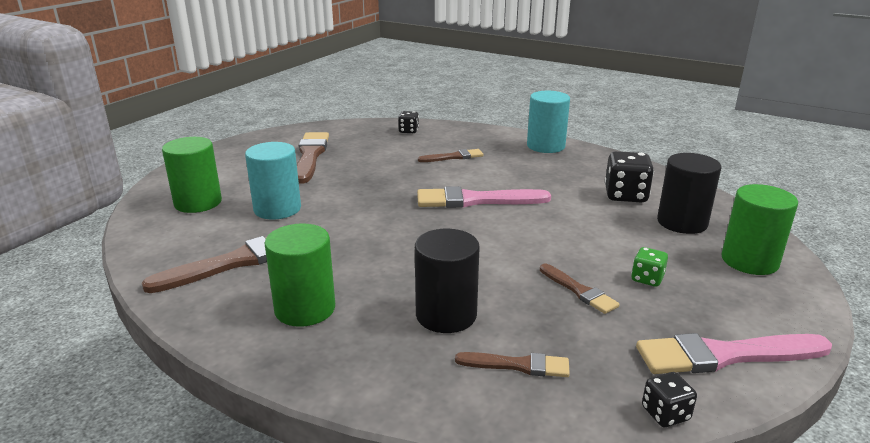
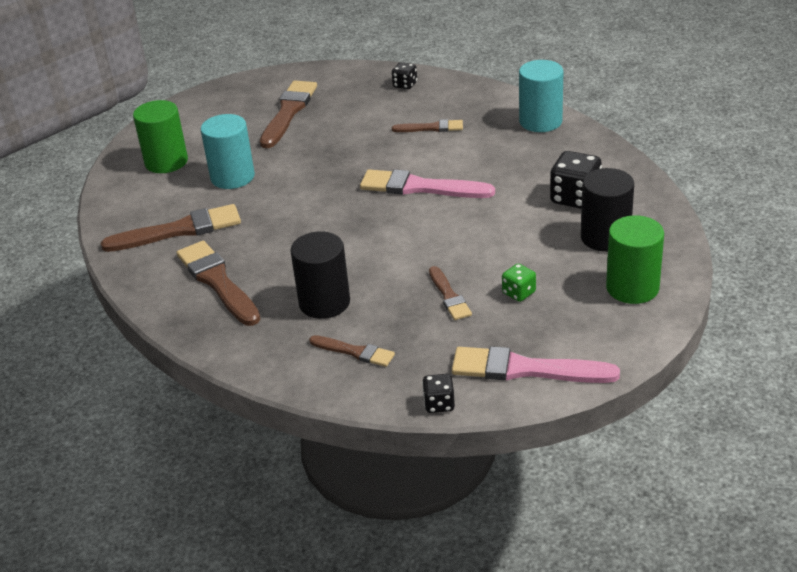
camera: 20 degrees right, 10 degrees up
(305, 309) = (217, 281): green cylinder -> brown brush

